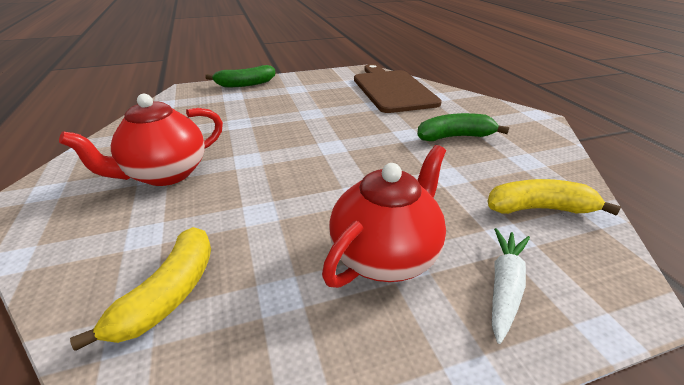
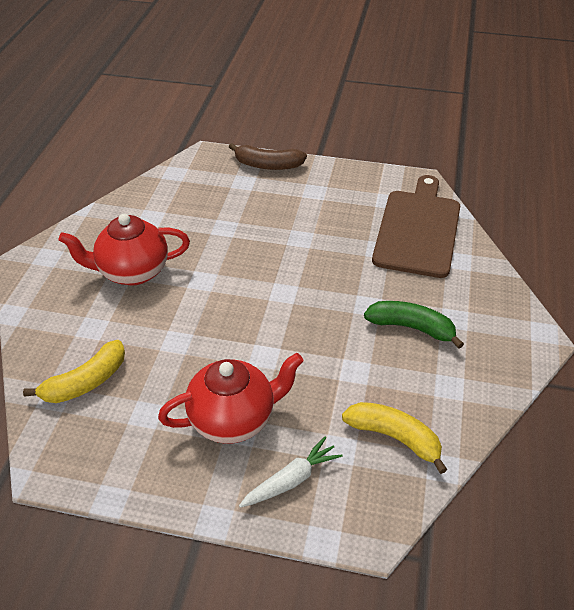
camera: 30 degrees right, 10 degrees up
(245, 84) = (267, 165): green banana -> brown banana

